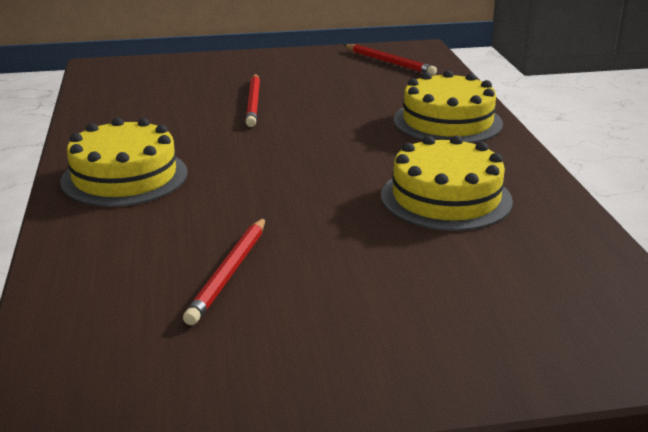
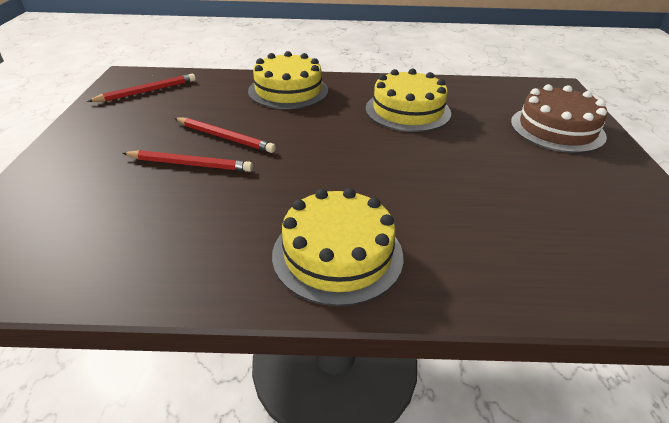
camera: 80 degrees left, 10 degrees up
(229, 273) = (515, 202): red pencil -> red pencil (225, 137)
(470, 328) = (557, 129): none -> brown cake

